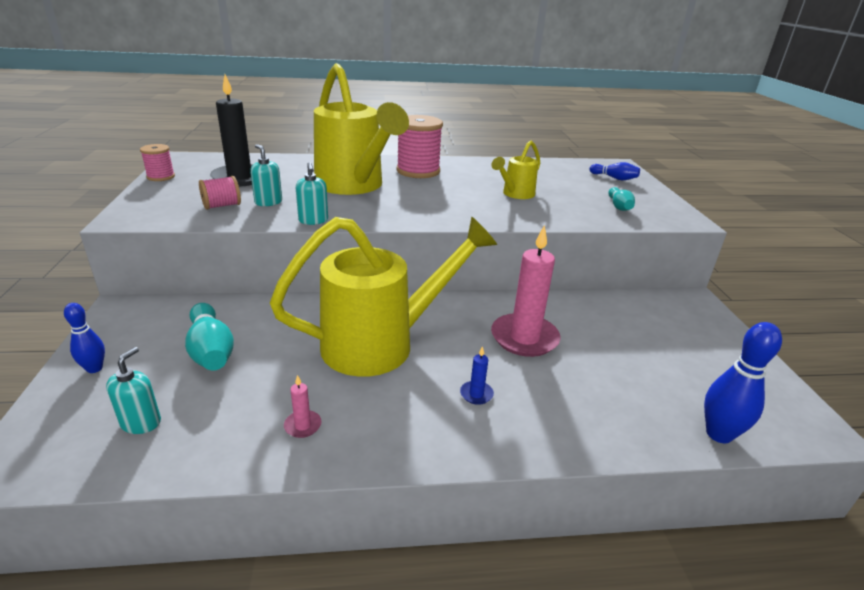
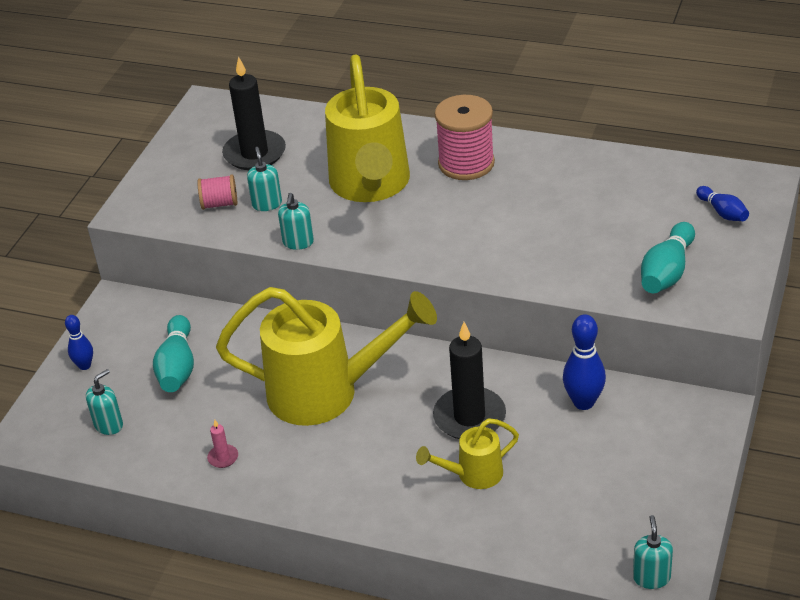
camera: 30 degrees right, 10 degrees up
(161, 177) = (175, 141): pink spool -> none
(476, 394) = (379, 465): blue candle -> none
(515, 194) = (554, 228): yellow watering can -> yellow watering can (473, 475)
(524, 338) = (469, 417): pink candle -> black candle
(619, 206) = (667, 272): turquoise bowling pin -> turquoise bowling pin, size x1.62
(718, 434) = (567, 556): blue bowling pin -> blue bowling pin (583, 402)
(803, 433) = (651, 577): none -> turquoise soap dispenser

